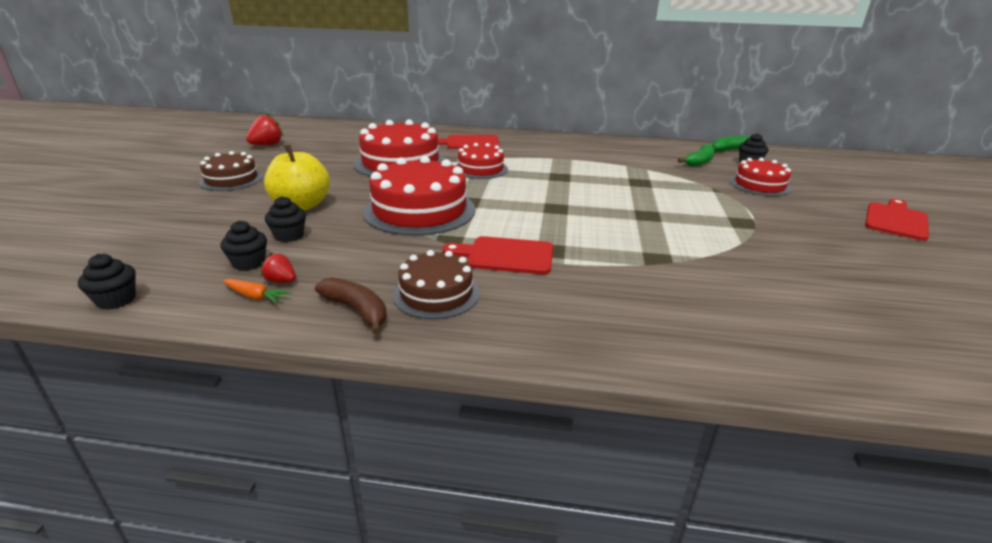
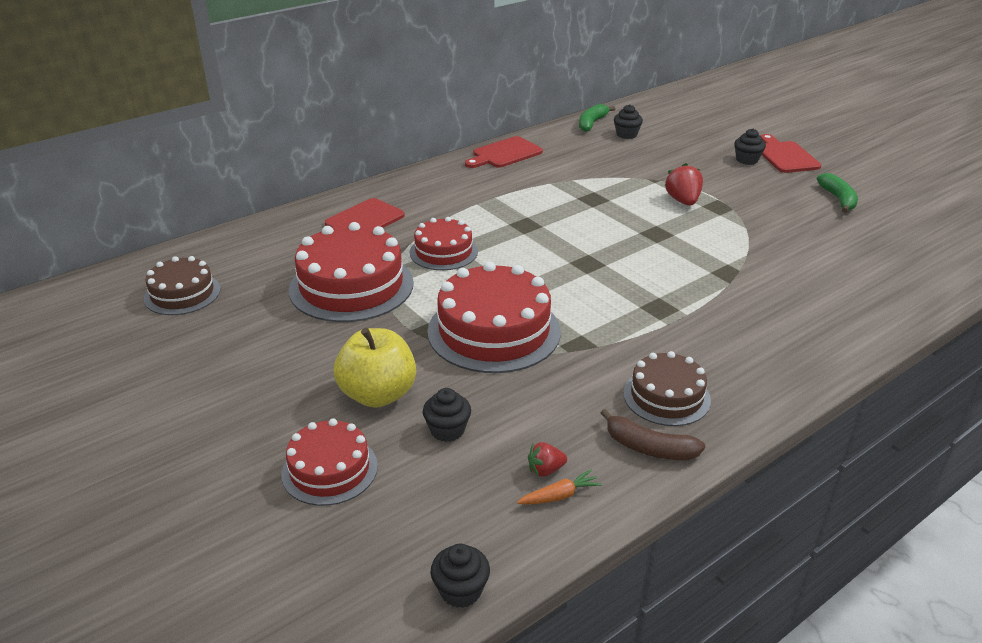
camera: 45 degrees left, 5 degrees up
(231, 179) = (215, 415): brown cake -> brown cake (182, 294)
(249, 263) = (480, 477): black cupcake -> black cupcake (747, 160)
(267, 145) = (125, 347): red strawberry -> red strawberry (683, 201)
(357, 310) = (649, 448): brown banana -> brown banana turned 150 degrees counterclockwise
(505, 255) = (643, 333): red cutting board -> red cutting board (504, 154)
(699, 161) = (593, 150): green banana -> green banana (838, 199)
(759, 185) = (670, 159): red cake -> red cake (329, 469)

